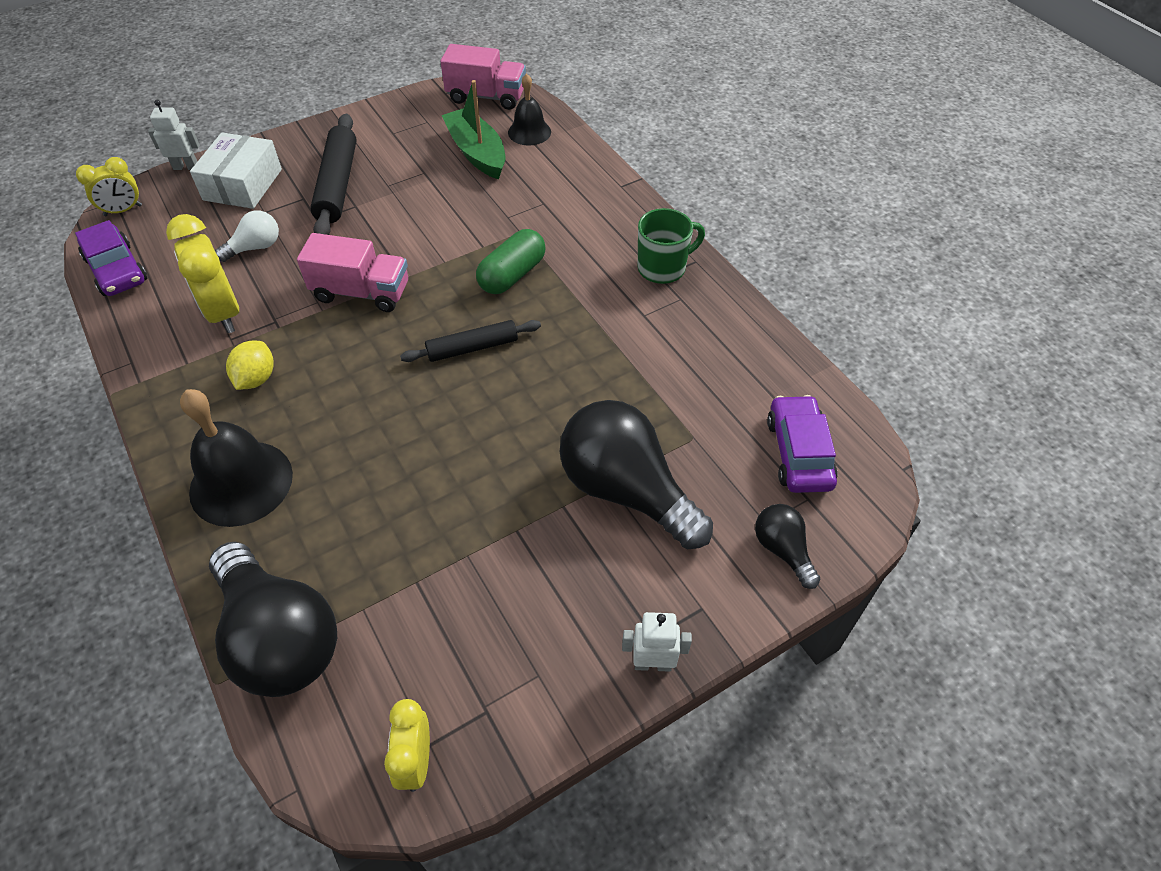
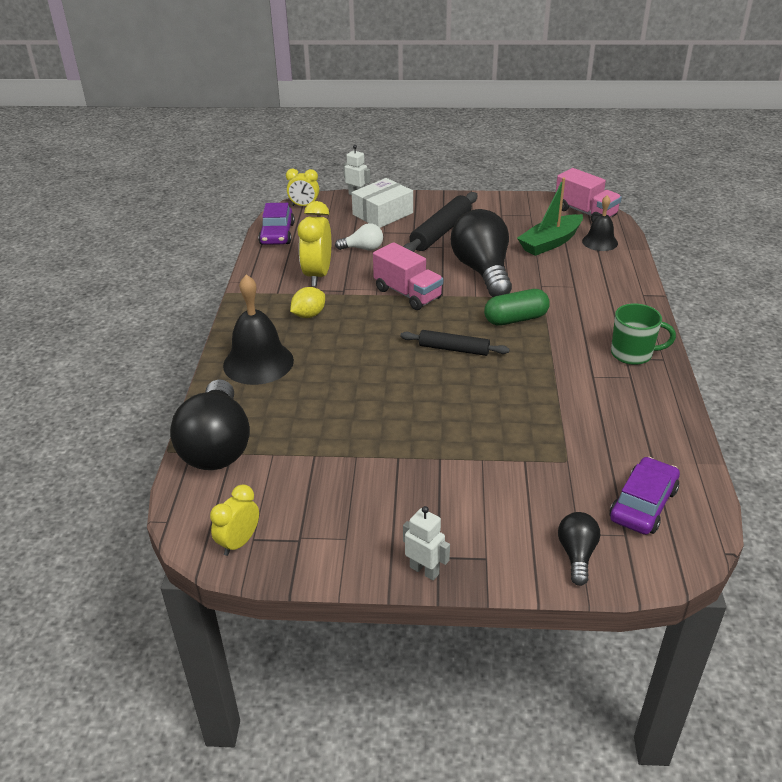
camera: 35 degrees right, 15 degrees down
(477, 153) = (550, 243): green boat -> green boat turned 135 degrees counterclockwise
(626, 490) = (490, 469): black light bulb -> black light bulb (482, 271)

